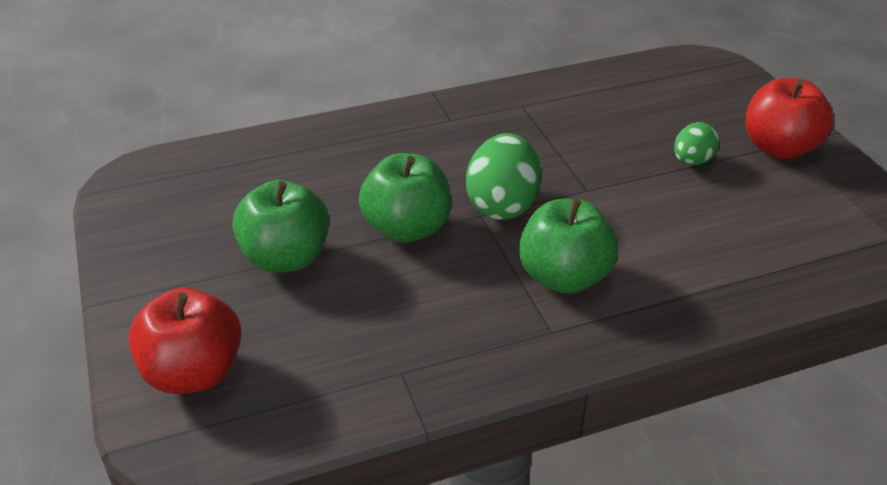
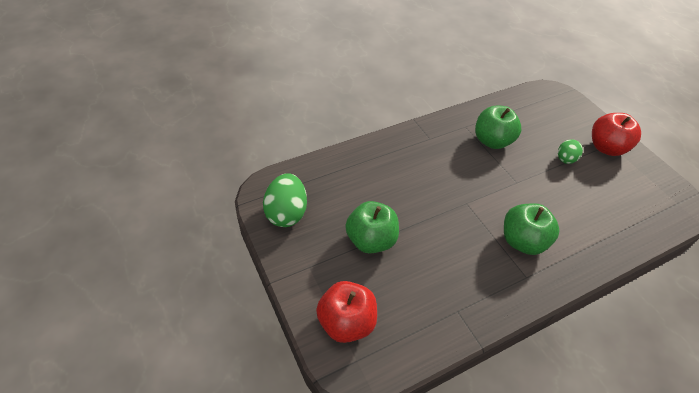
camera: 10 degrees left, 10 degrees up
(407, 228) = (430, 215): green apple -> green apple (492, 141)
(502, 204) = (475, 195): green egg -> green egg (286, 213)

